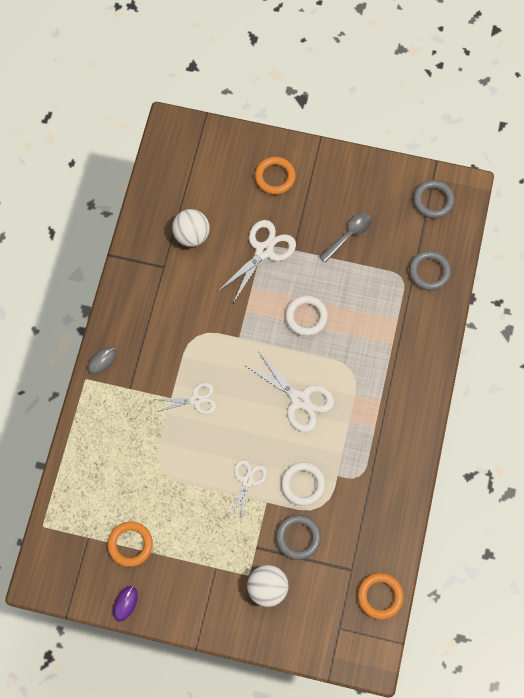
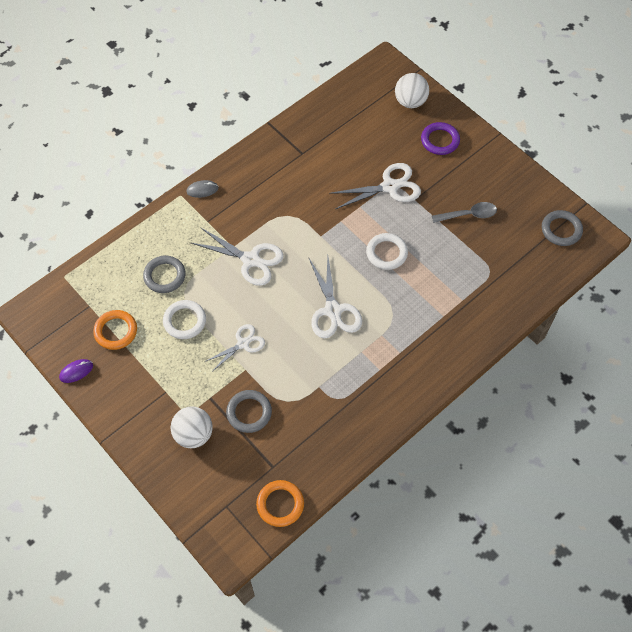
camera: 35 degrees right, 10 degrees down
(191, 235) = (341, 144): white ball -> white ball (410, 102)
(196, 400) = (251, 260): white scissors -> white scissors, size x1.57
(275, 177) = (440, 140): orange ring -> purple ring
(303, 484) = (285, 375): white ring -> white ring (185, 321)
(429, 272) = (517, 280): grey ring -> grey ring (164, 276)

